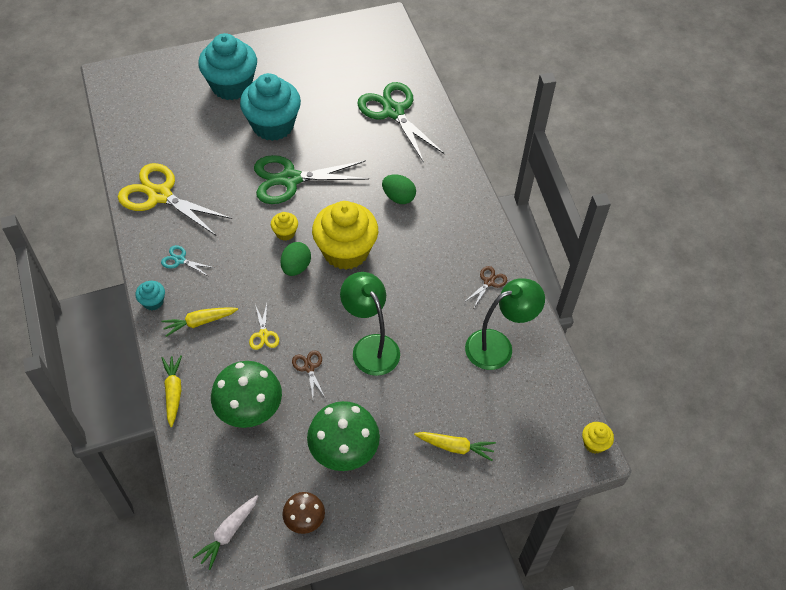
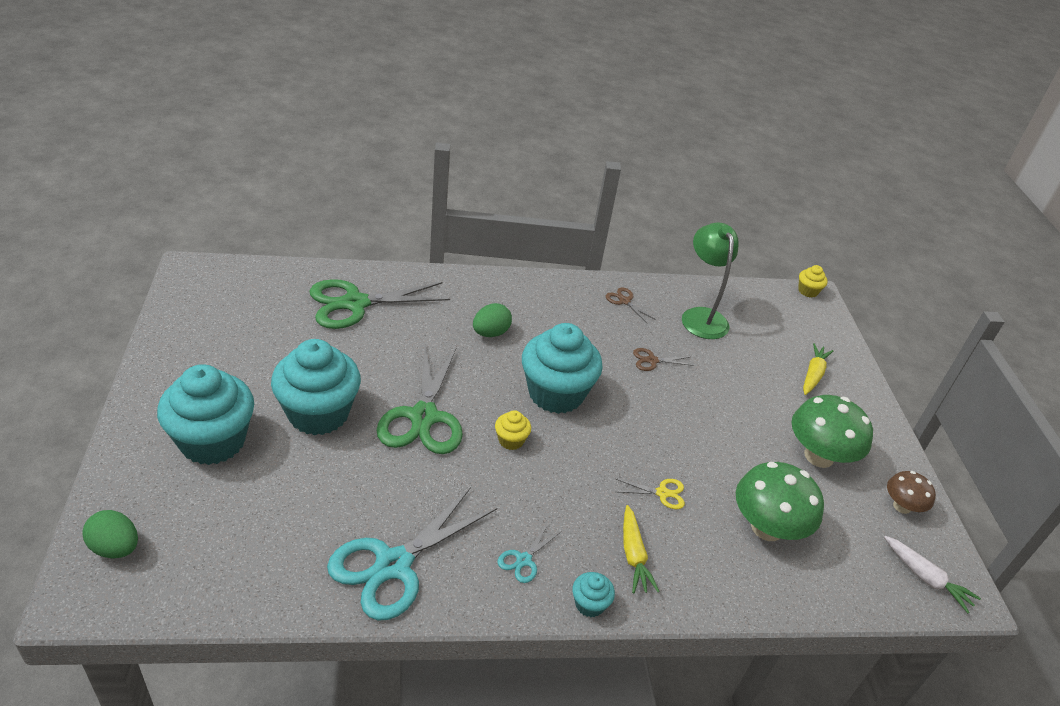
camera: 80 degrees left, 15 degrees down
(160, 195) = (393, 565): yellow scissors -> turquoise scissors
(173, 392) = (739, 603): yellow carrot -> none
(296, 267) = (568, 442): green egg -> green egg (115, 548)
(309, 368) = (713, 461): brown scissors -> brown scissors (652, 360)
(345, 251) = (556, 393): yellow cupcake -> turquoise cupcake
(371, 346) = (691, 404): green lamp -> none

